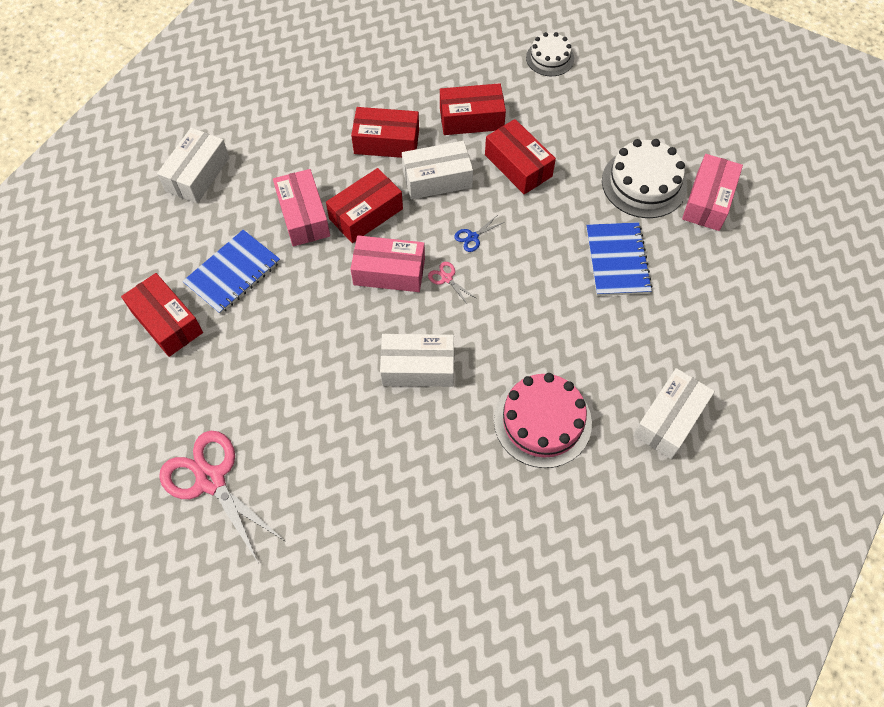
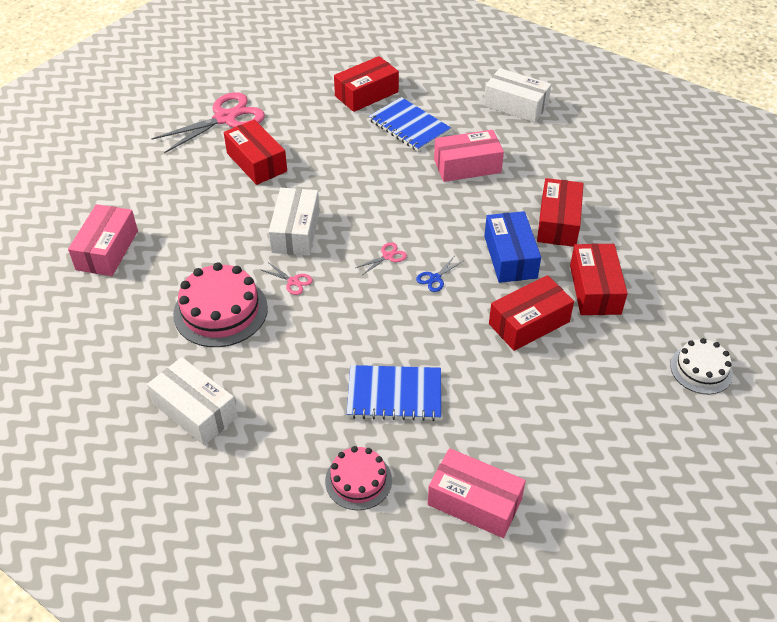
camera: 95 degrees right, 15 degrees down
(366, 214) = (467, 205): red box -> red box (256, 162)
(389, 272) = (399, 218): pink box -> pink box (107, 250)
(437, 179) = (510, 257): white box -> blue box
(472, 237) = (435, 278): blue scissors -> blue scissors turned 105 degrees counterclockwise
(492, 359) = (293, 281): none -> pink scissors
(644, 183) = (503, 437): white cake -> none
(709, 279) = (358, 480): none -> pink cake

